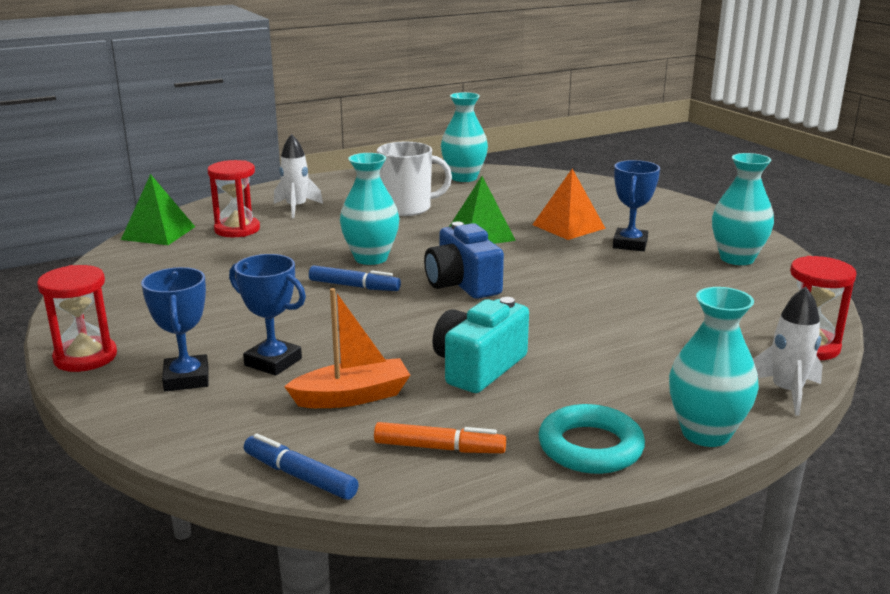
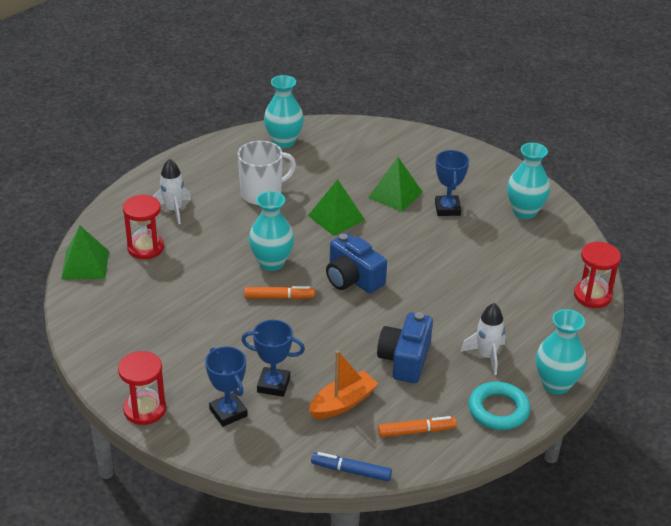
camera: 20 degrees left, 15 degrees up
(354, 286) = (279, 297): blue marker -> orange marker
(478, 367) = (405, 359): turquoise camera -> blue camera
(568, 226) = (395, 195): orange pyramid -> green pyramid
(786, 392) = (590, 340): white rocket -> white rocket (486, 356)

